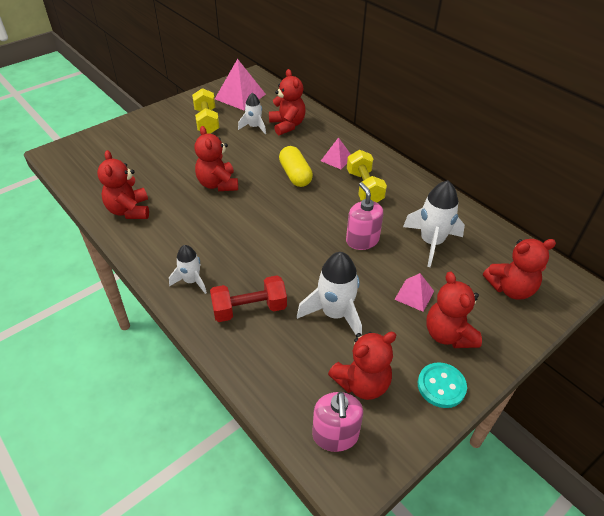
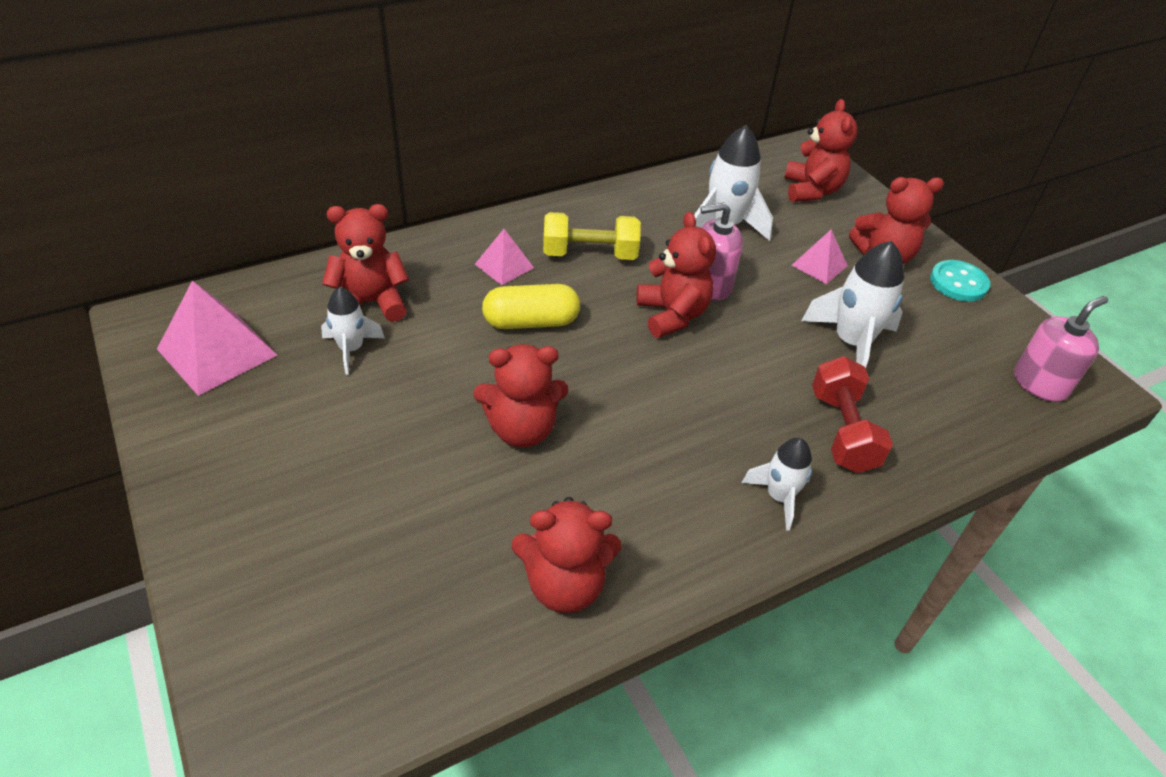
camera: 80 degrees left, 0 degrees up
(207, 121) = (287, 420): yellow dumbbell -> none
(335, 435) = (1040, 383): pink soap dispenser -> pink soap dispenser turned 45 degrees counterclockwise
(362, 383) = (962, 344): red teddy bear -> red teddy bear (672, 315)

